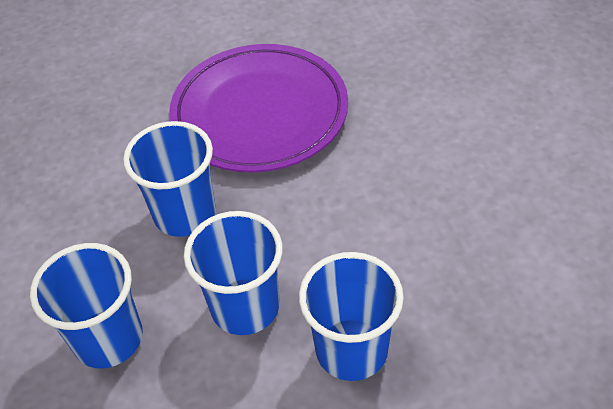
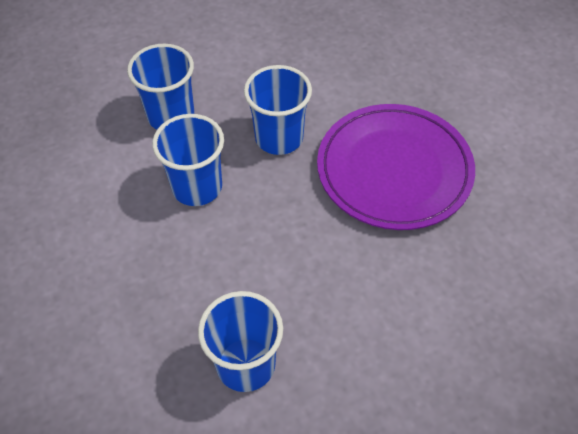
camera: 80 degrees right, 5 degrees up
(351, 350) = (161, 257): blue cup -> blue cup (245, 364)

